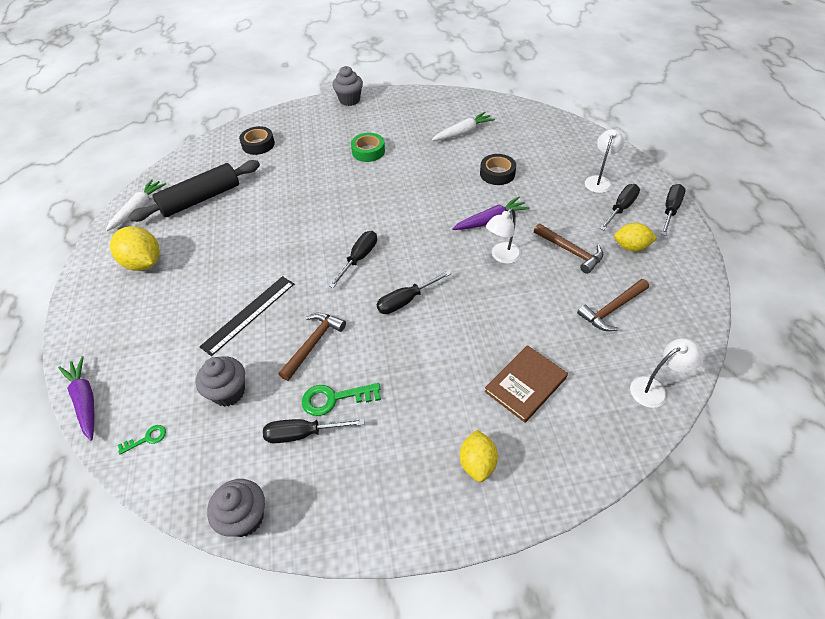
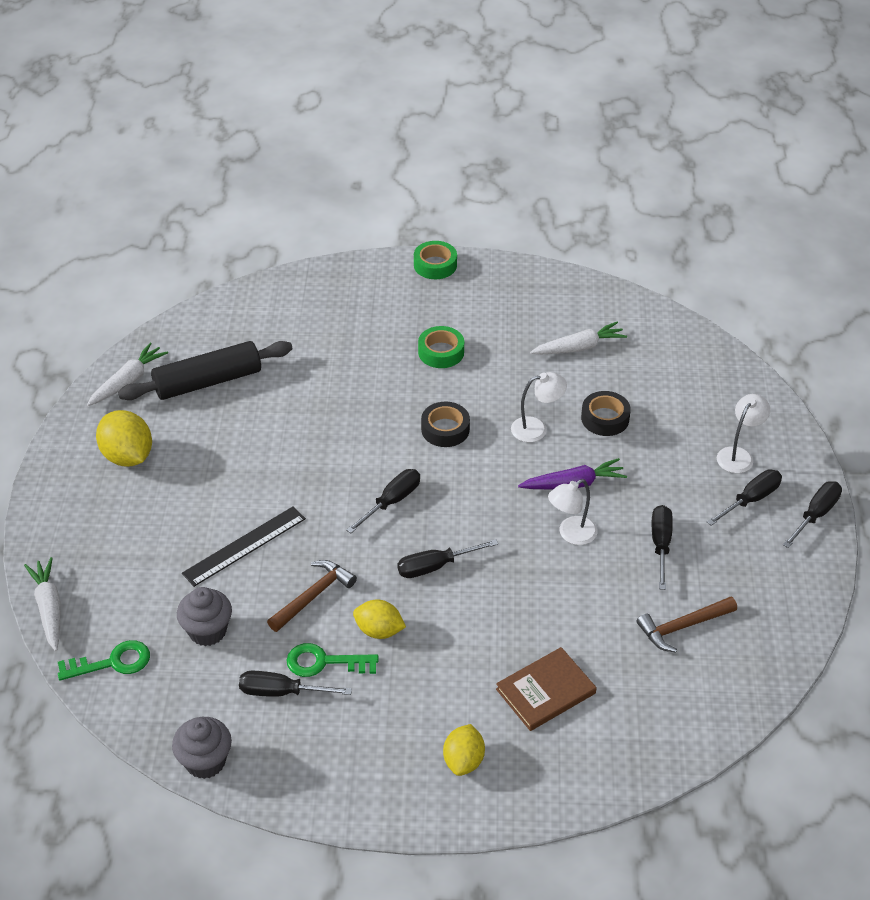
camera: 10 degrees right, 5 degrees down
(85, 400) = (49, 608): purple carrot -> white carrot
(147, 438) = (112, 662): green key -> green key, size x1.76
(258, 144) = (295, 314): black tape -> black tape (445, 429)
(349, 100) = (435, 265): grey cupcake -> green tape
(570, 251) = (660, 544): brown hammer -> black screwdriver
(631, 247) = (740, 554): yellow lemon -> yellow lemon (379, 630)
(655, 389) = (694, 726): white lamp -> white lamp (536, 428)

